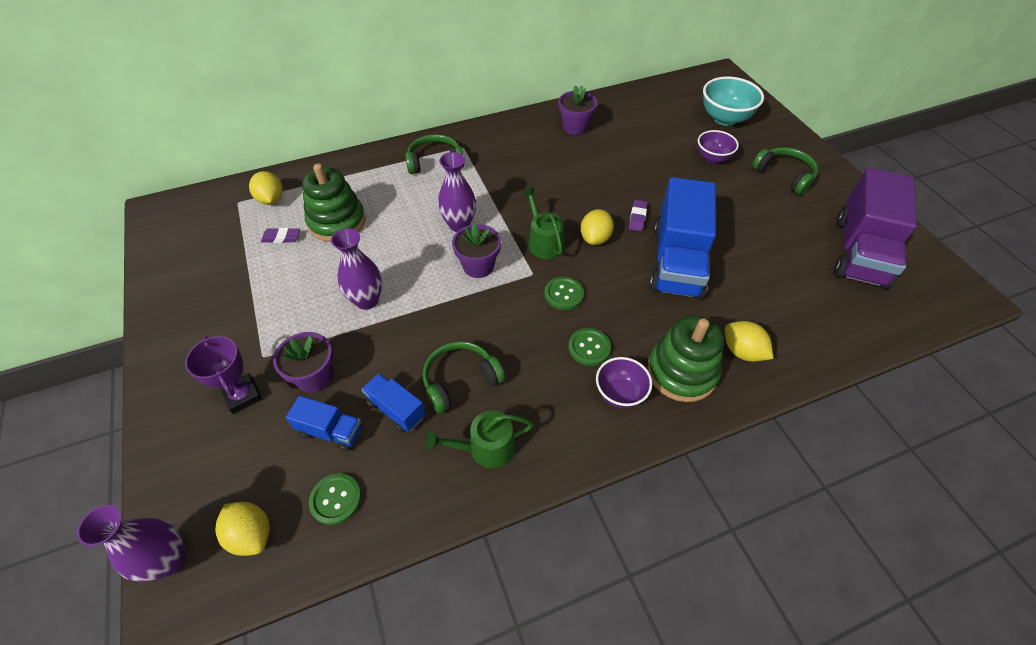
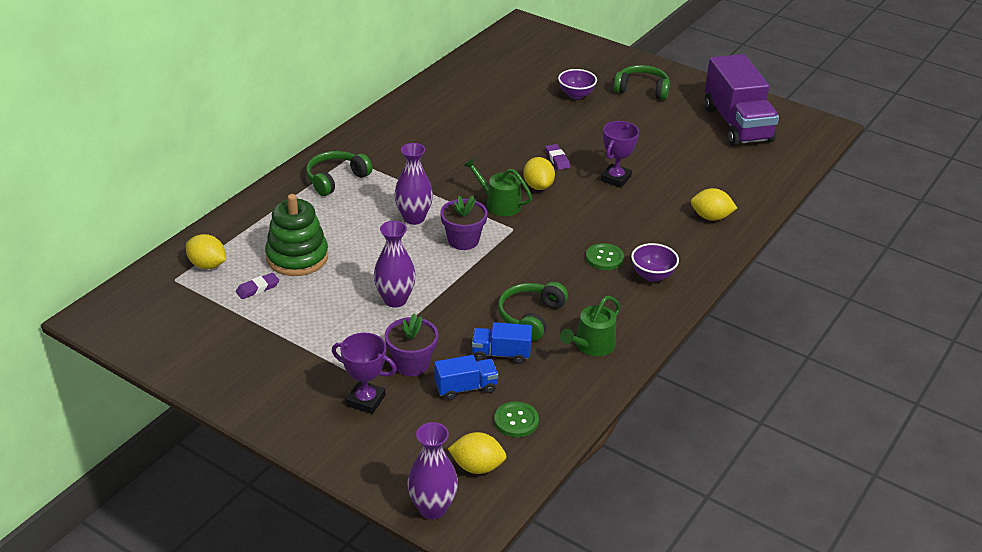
camera: 35 degrees left, 15 degrees down
(563, 294) = (552, 232): green button -> none
(575, 127) = (436, 108): purple flower pot -> none
(676, 261) = (615, 178): blue truck -> purple trophy
(681, 372) = (682, 246): green stacking toy -> none
(724, 118) = (558, 60): turquoise bowl -> none

